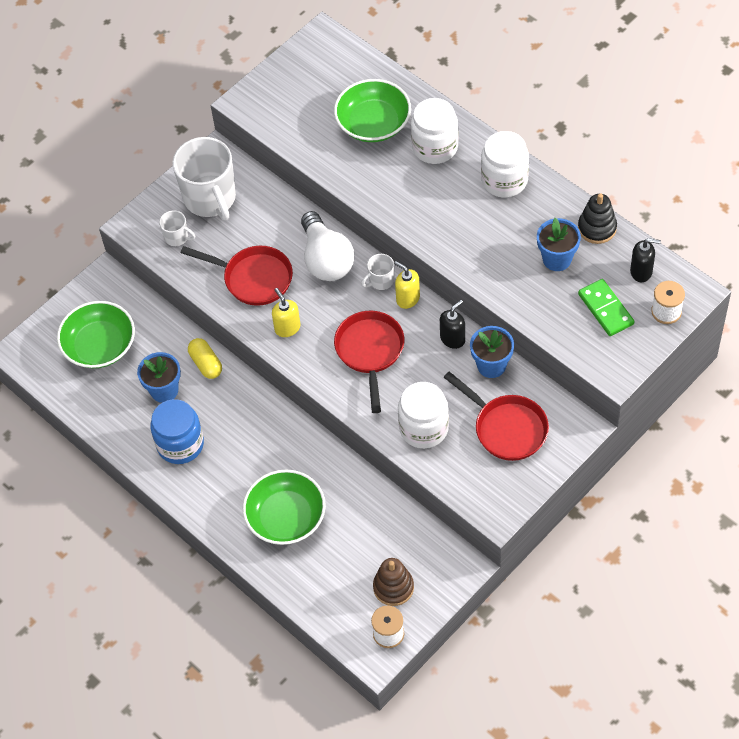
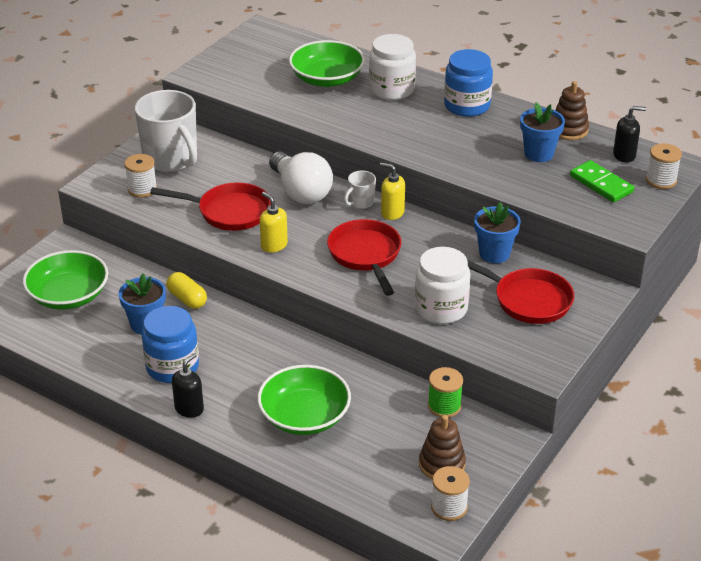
camera: 15 degrees left, 20 degrees down
(177, 237) = (142, 189): white mug -> white spool
(411, 523) = (444, 406): none -> green spool
(452, 338) = (448, 238): black soap dispenser -> black soap dispenser (189, 408)
(504, 180) = (467, 106): white jar -> blue jar
(597, 228) = (568, 130): black stacking toy -> brown stacking toy

